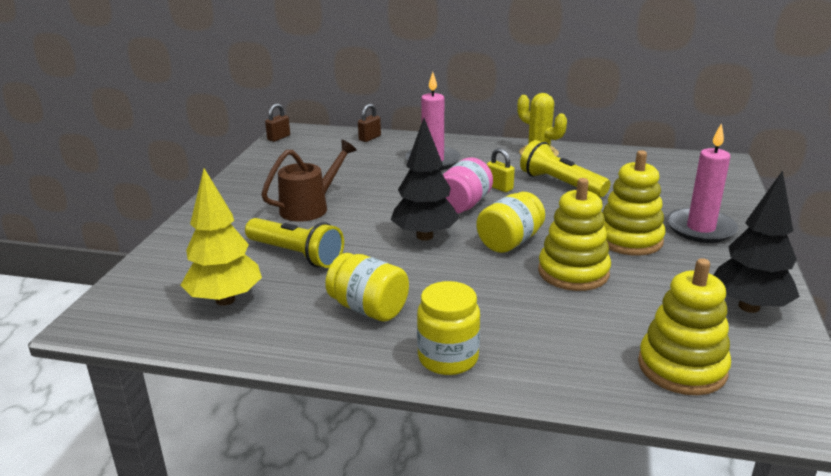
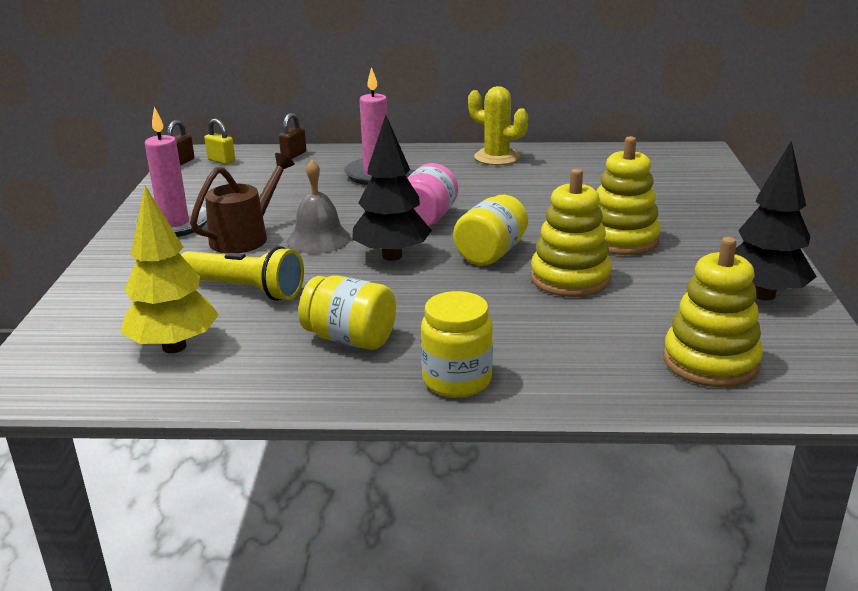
camera: 10 degrees left, 0 degrees up
(368, 215) = (319, 239): none -> grey bell
(499, 187) = (462, 197): yellow padlock -> yellow padlock (221, 161)
(561, 184) = (531, 188): yellow flashlight -> none
(700, 229) = (694, 222): pink candle -> pink candle (174, 224)

